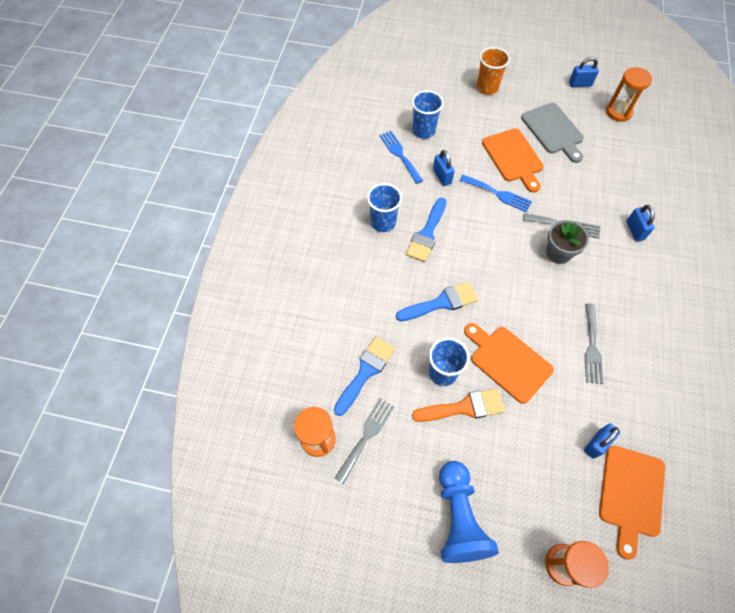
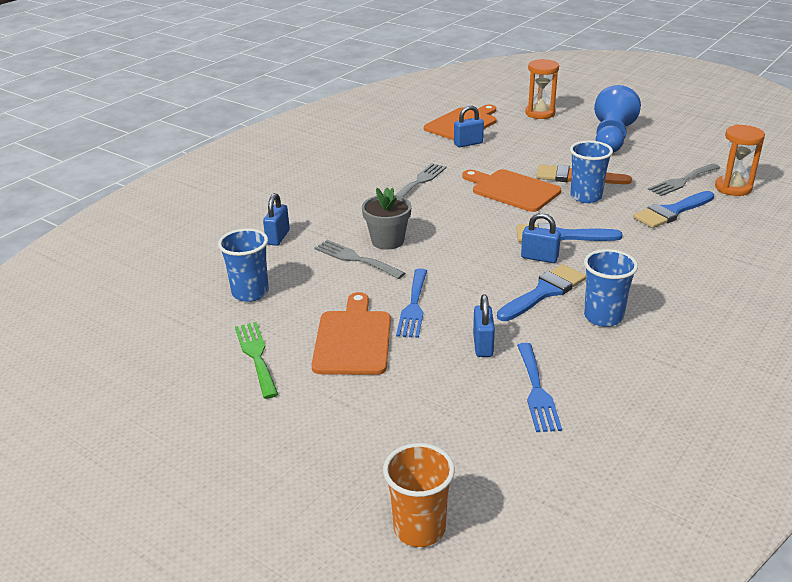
camera: 155 degrees left, 30 degrees down
(423, 131) = (473, 415): blue cup -> blue cup (250, 293)
(487, 88) = (298, 455): orange cup -> orange cup (419, 528)
(498, 194) = (413, 306): blue fork -> blue fork turned 135 degrees counterclockwise
(508, 361) = (512, 190): orange cutting board -> orange cutting board turned 150 degrees clockwise
(553, 131) = (256, 356): grey cutting board -> green fork
(580, 84) = (130, 410): blue padlock -> blue padlock (539, 258)
(618, 112) = (128, 352): orange hourglass -> none

